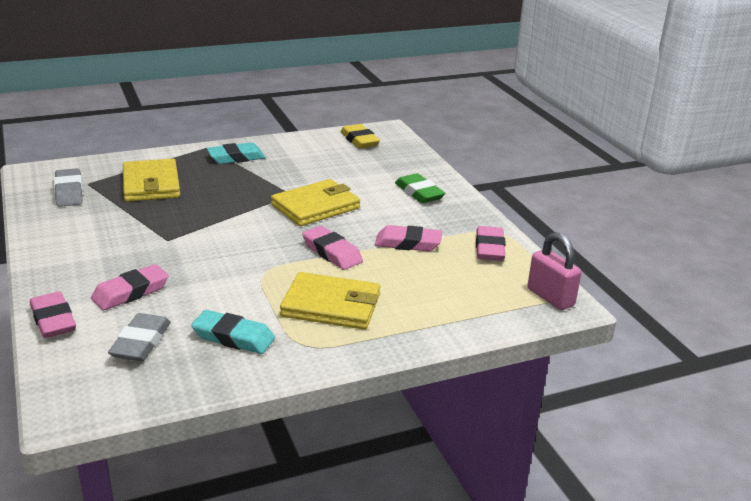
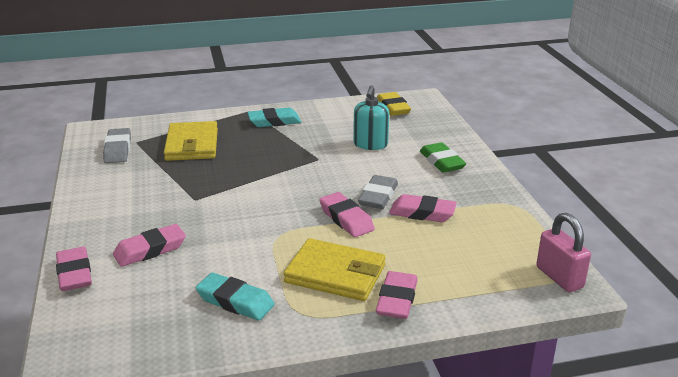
camera: 10 degrees right, 0 degrees up
(141, 343) = (148, 301): grey eraser -> grey eraser (378, 196)
(315, 206) = (339, 172): yellow wallet -> none
(343, 178) = (370, 144): none -> turquoise soap dispenser
(489, 248) = (503, 222): pink eraser -> pink eraser (397, 300)

